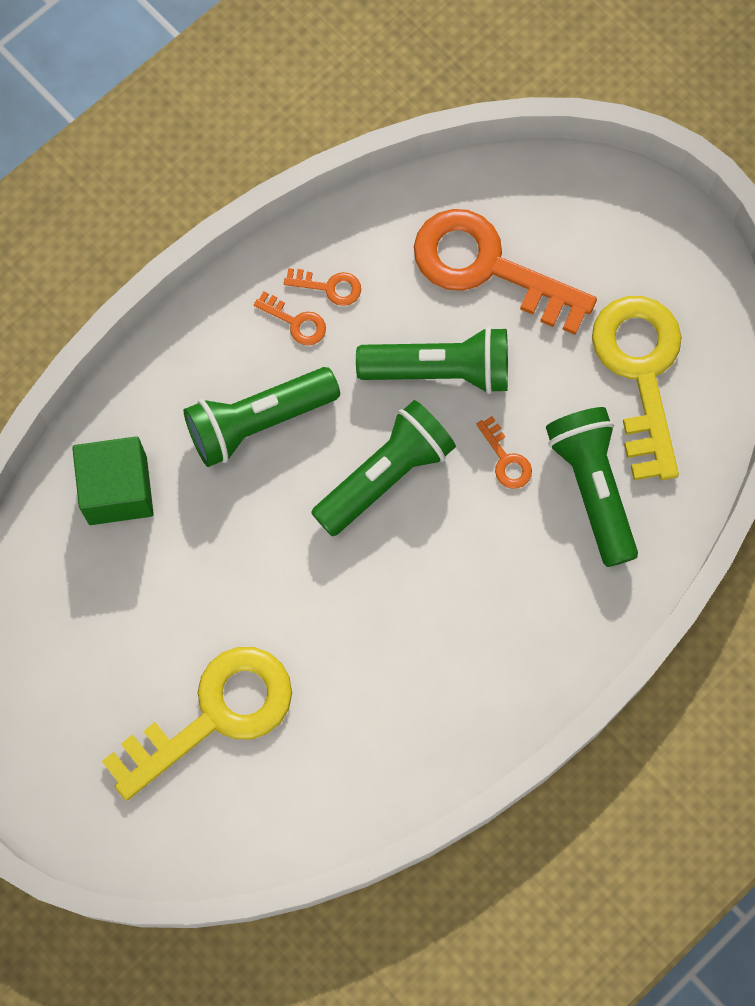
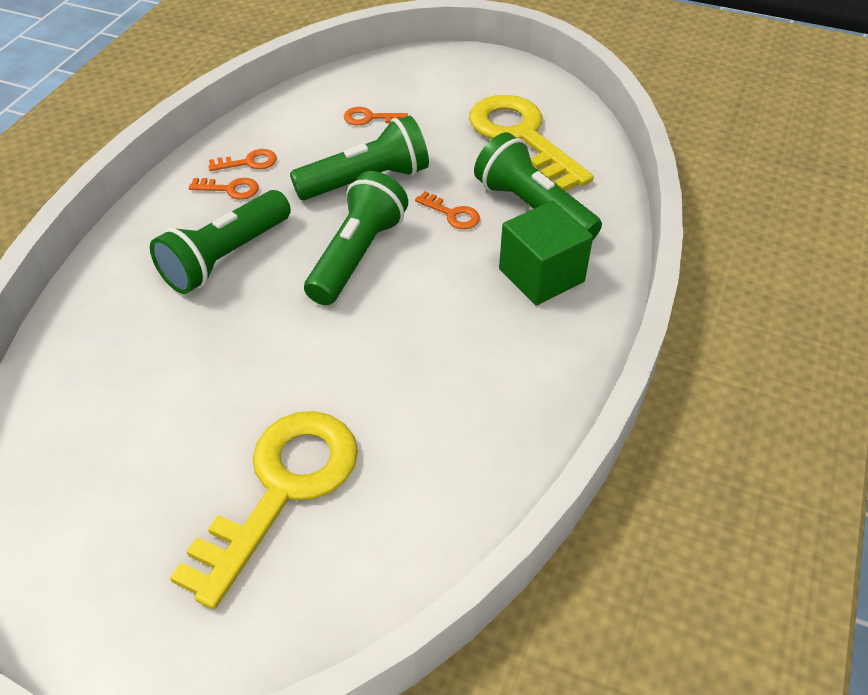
camera: 25 degrees left, 25 degrees down
(117, 490) = (107, 345): green cube -> green cube (541, 275)
(488, 267) = (370, 118): orange key -> orange key, size x0.41

